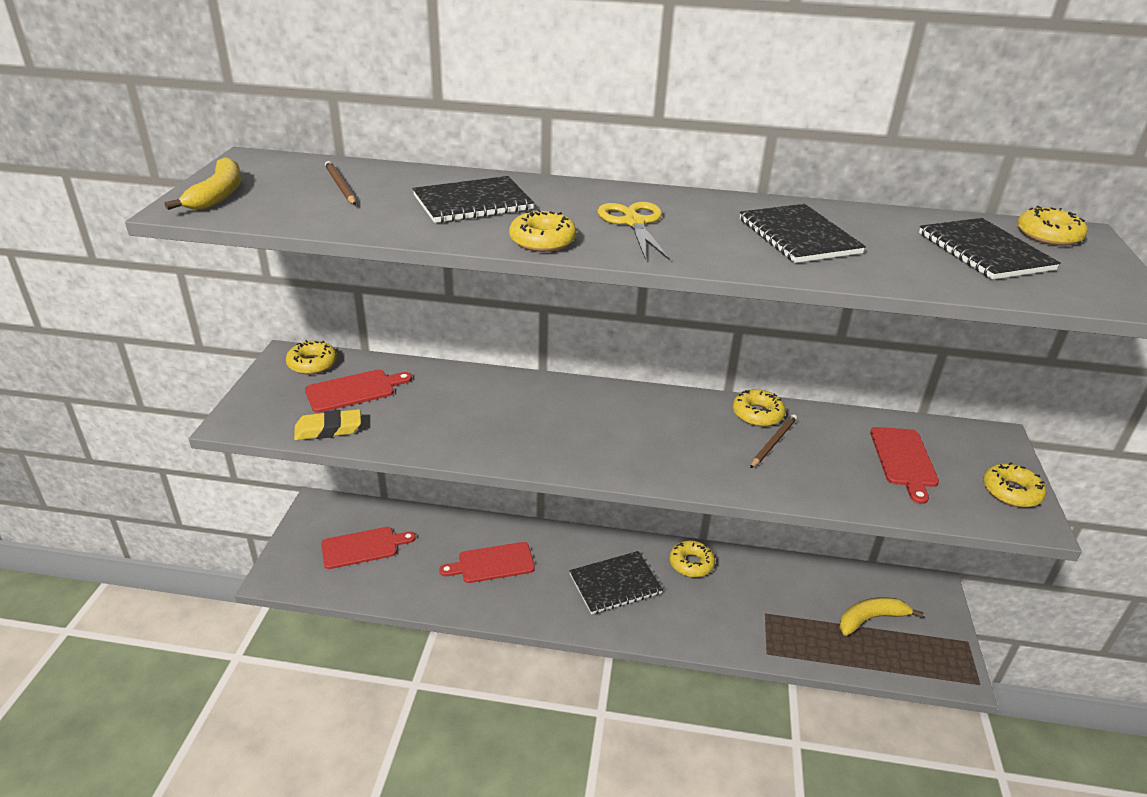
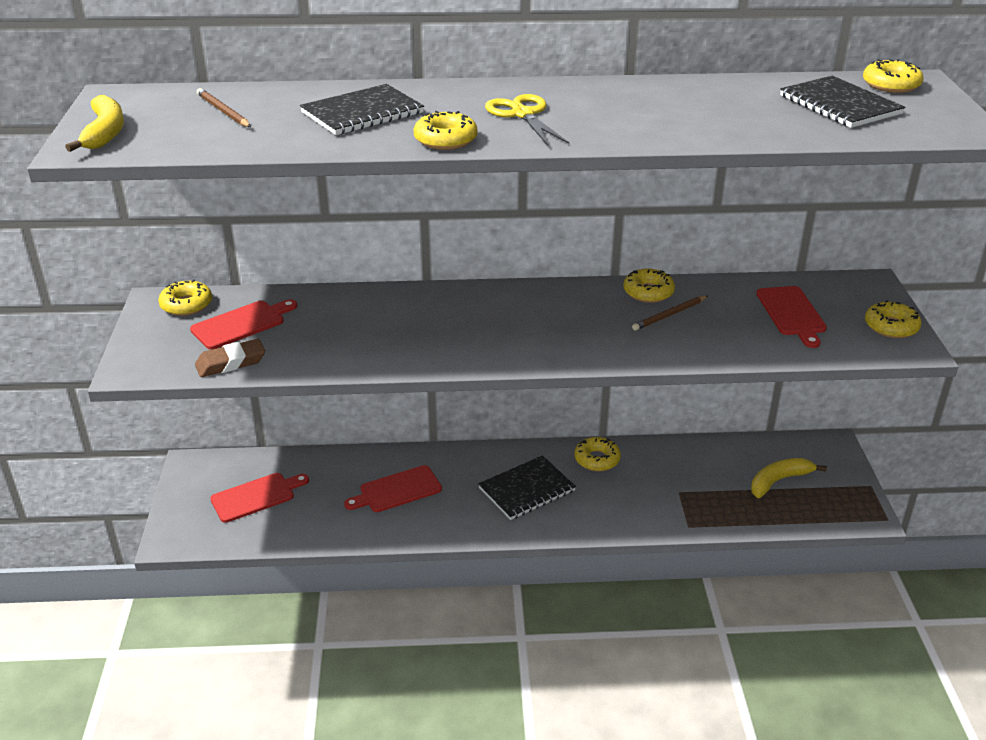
camera: 10 degrees left, 0 degrees up
(328, 429) = (231, 363): yellow eraser -> brown eraser
(773, 442) = (669, 315): brown pencil -> brown pencil turned 150 degrees counterclockwise
(799, 236) = (676, 110): black notebook -> none

